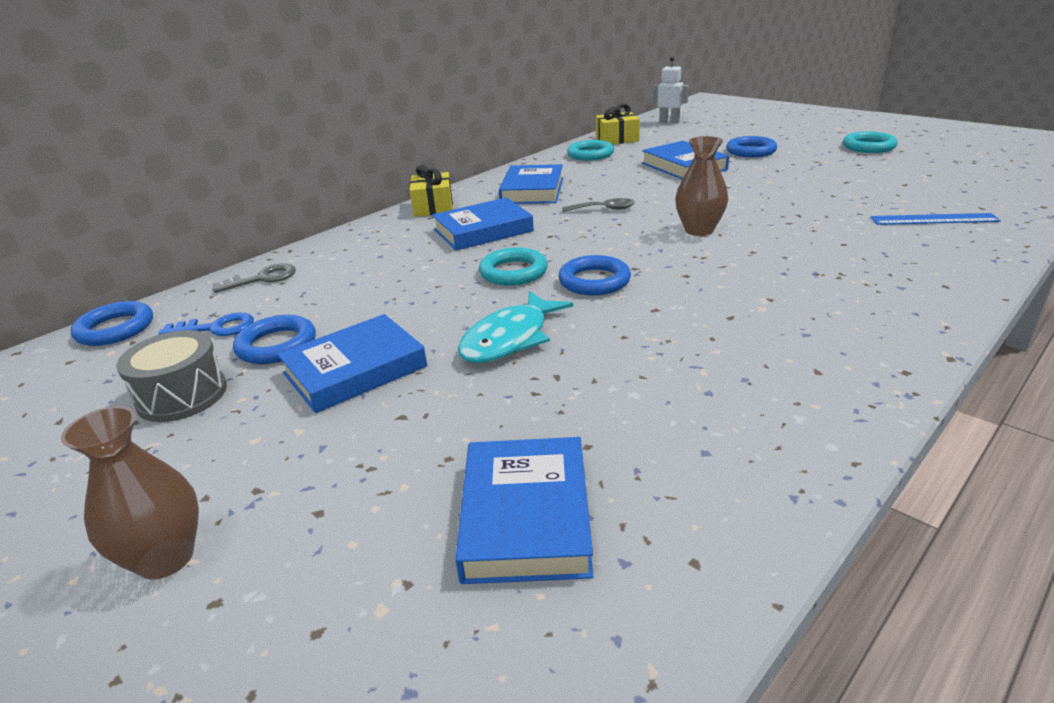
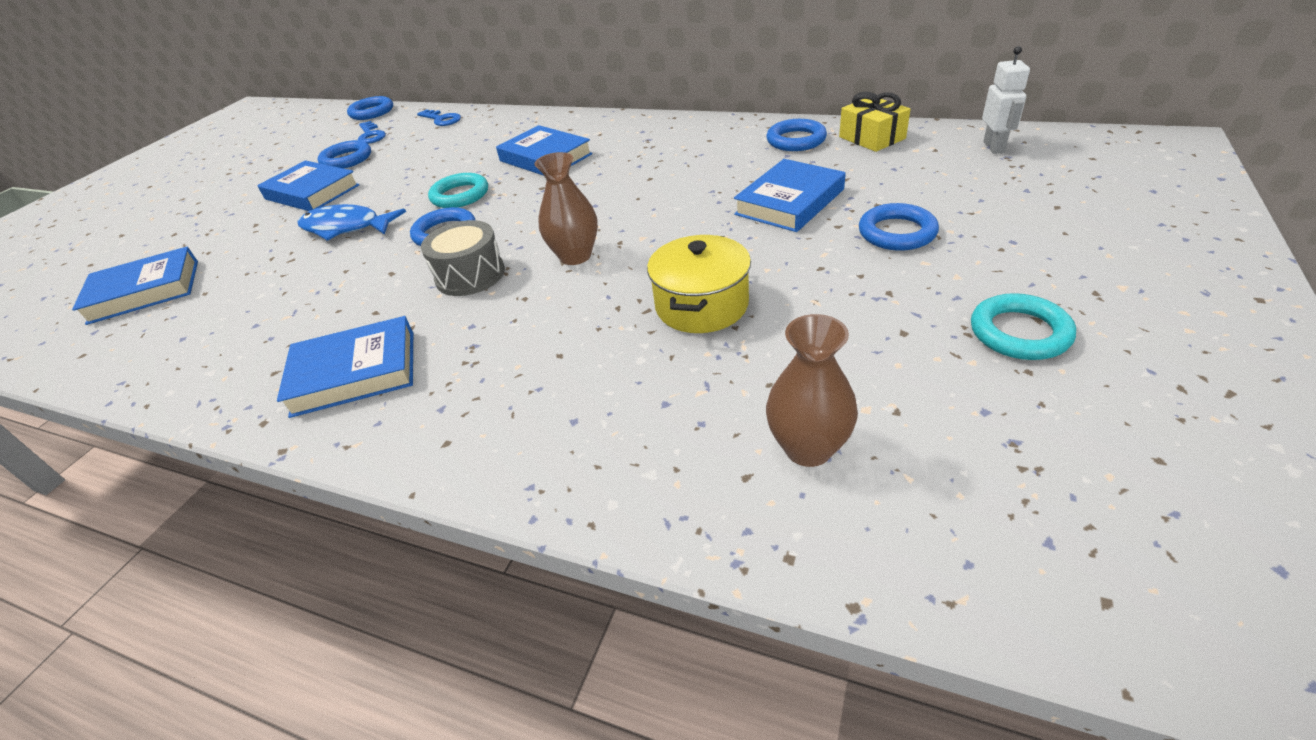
camera: 70 degrees right, 10 degrees up
(166, 558) = (155, 212): brown vase -> brown vase (808, 448)
(182, 395) = (293, 159): grey drum -> grey drum (470, 275)
(262, 279) = (441, 119): grey key -> blue key
(433, 207) = (594, 122): yellow gift -> none
(510, 339) = (346, 228): turquoise fish -> blue fish
(532, 190) = (657, 147): blue book -> blue book (355, 373)
(590, 154) = (796, 140): turquoise ring -> blue ring
(604, 209) = (618, 193): grey spoon -> none
(802, 200) = (701, 305): none -> yellow pot
(934, 219) = (670, 425): blue ruler -> none

